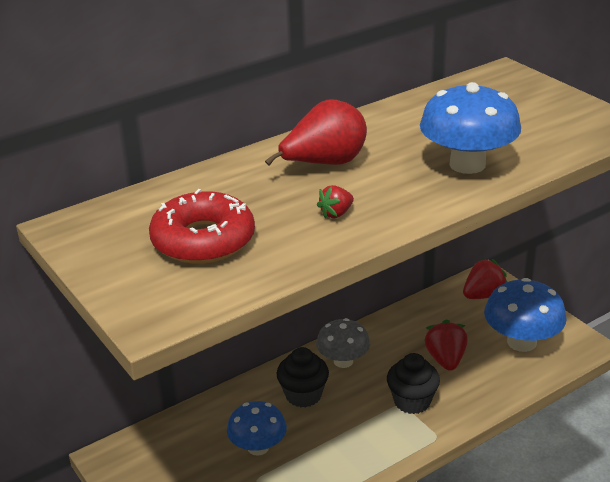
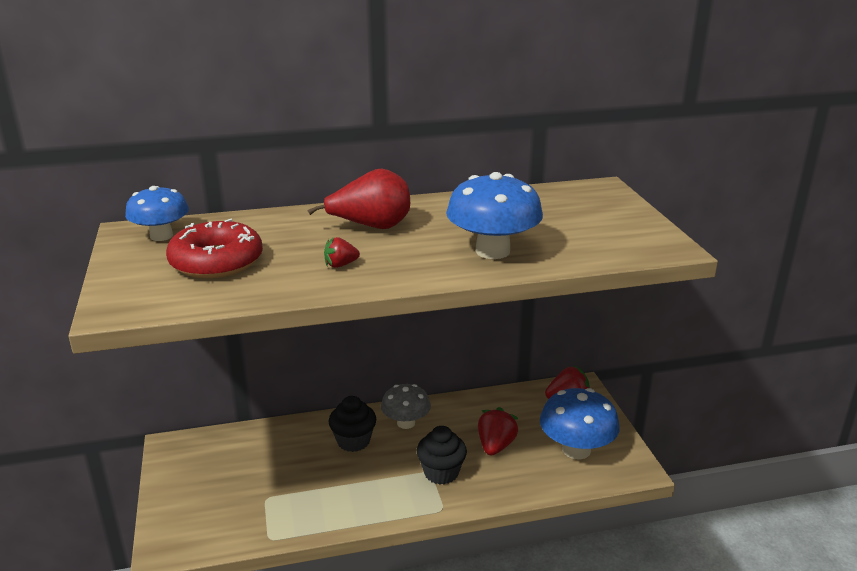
camera: 20 degrees right, 5 degrees down
(258, 447) = (287, 472): blue mushroom -> blue mushroom (161, 236)

